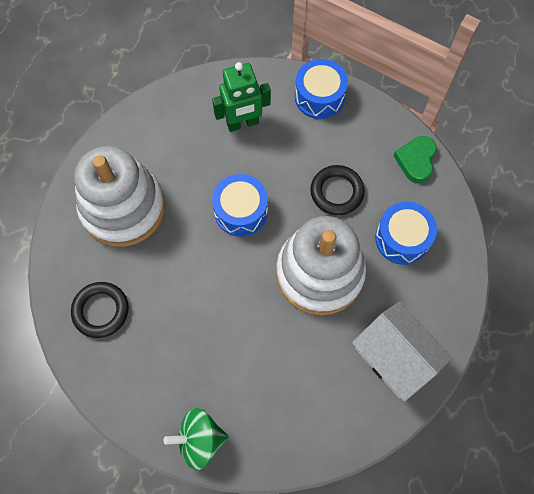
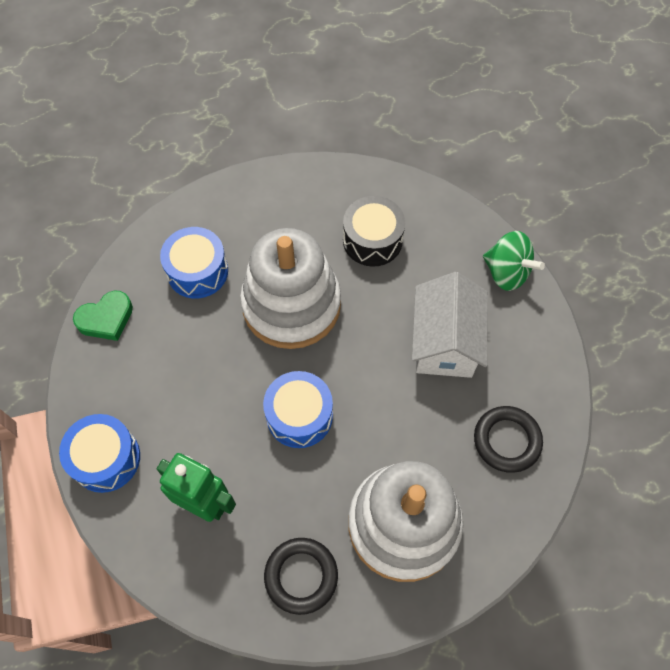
camera: 135 degrees left, 5 degrees down
(317, 373) = (372, 240): none -> black drum
(336, 192) = (201, 355): black ring -> black ring (301, 576)
(395, 357) = (305, 202): white house -> white house (444, 342)

